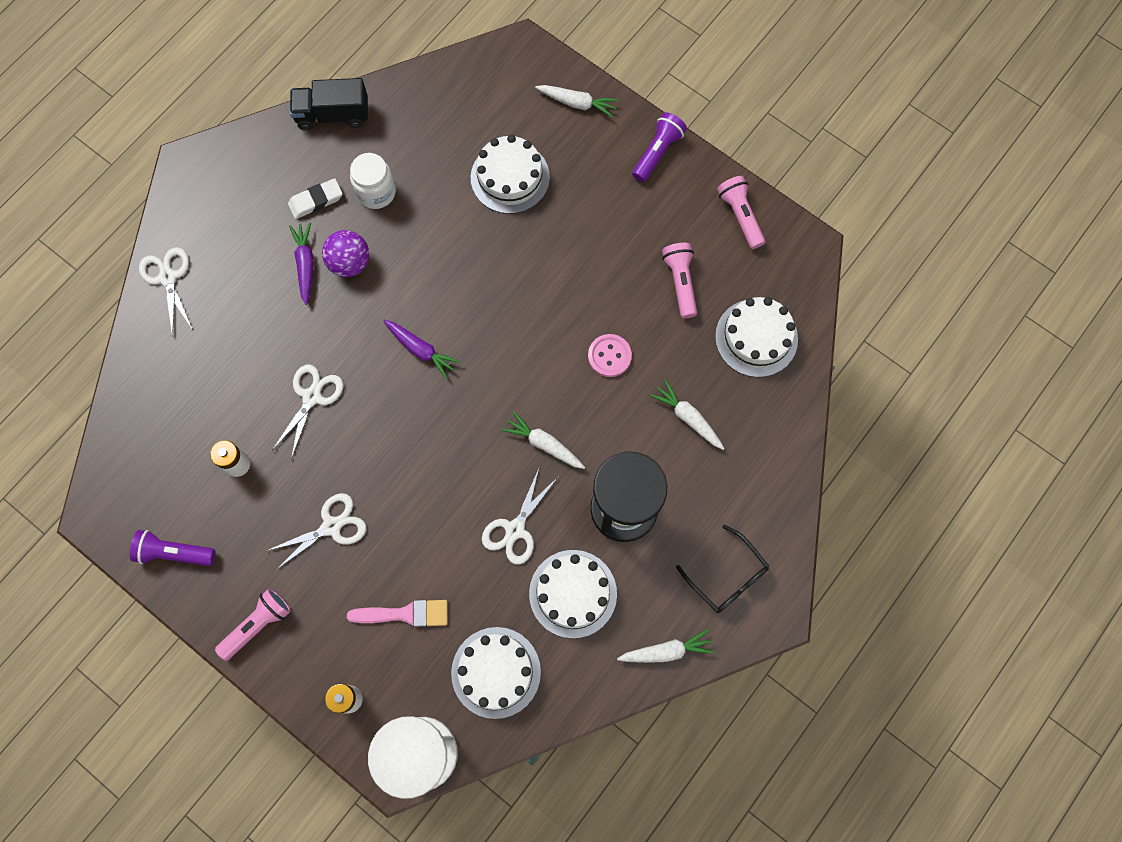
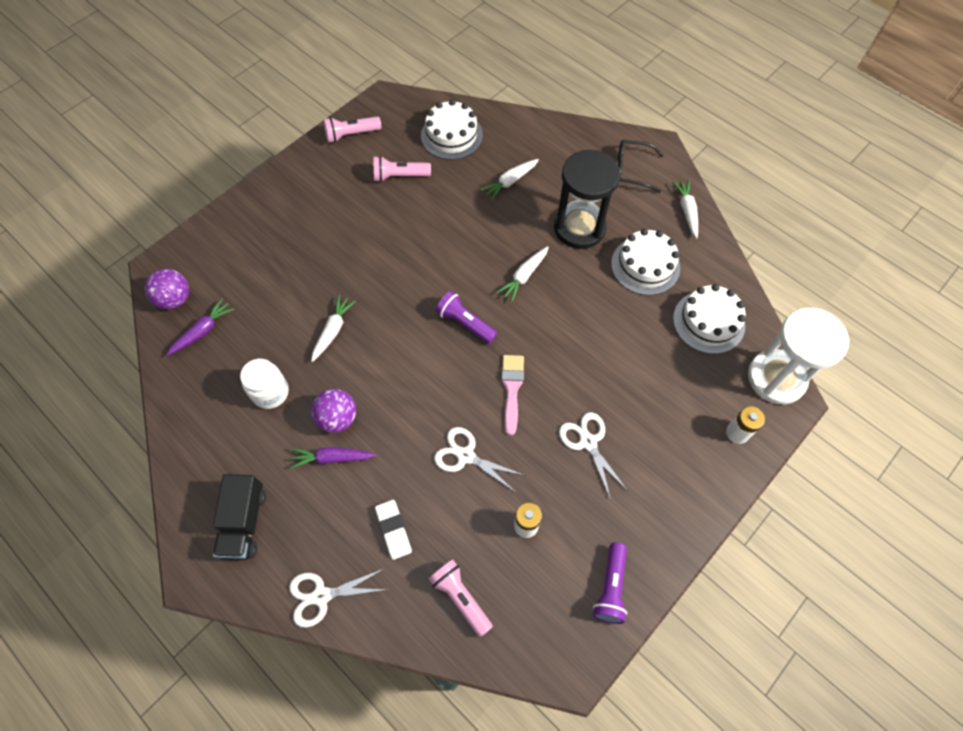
camera: 85 degrees left, 10 degrees down
(257, 625) = (677, 508): pink flashlight -> pink flashlight (460, 598)
(316, 201) = (267, 446): white eraser -> white eraser (393, 530)
(333, 114) = (178, 428): black truck -> black truck (244, 523)
(405, 614) = (664, 386): pink brush -> pink brush (512, 389)
(421, 350) = (432, 362): purple carrot -> purple carrot (203, 331)
(482, 75) = (175, 299): none -> purple ball
(510, 177) = (281, 284): white cake -> none
(515, 530) = (594, 301): white scissors -> none
(577, 103) = (224, 230): white carrot -> white carrot (333, 330)
(609, 356) = (454, 226): pink button -> none
(657, 152) = (284, 180): purple flashlight -> purple flashlight (465, 323)
(727, 576) = (631, 170): black glasses -> black glasses turned 135 degrees counterclockwise

